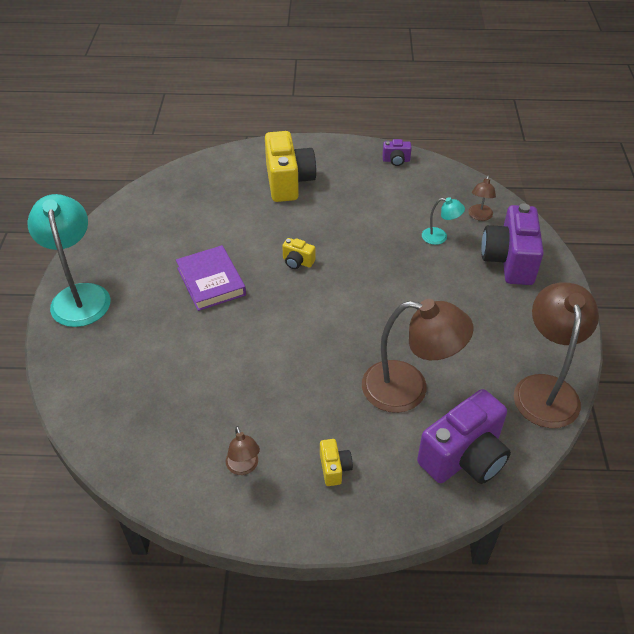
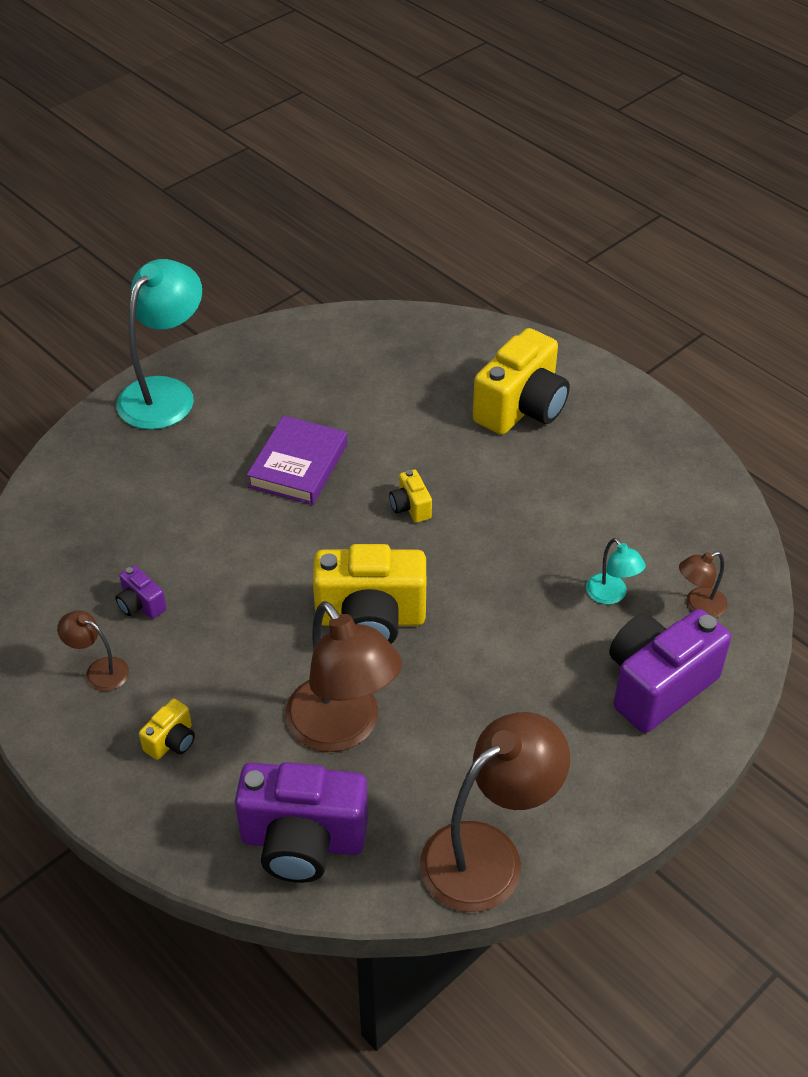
camera: 45 degrees right, 0 degrees up
(244, 467) = (99, 671): brown lamp -> brown lamp turned 90 degrees clockwise
(351, 328) = (370, 619): none -> yellow camera
(396, 160) = (689, 466): purple camera -> purple camera (141, 605)

